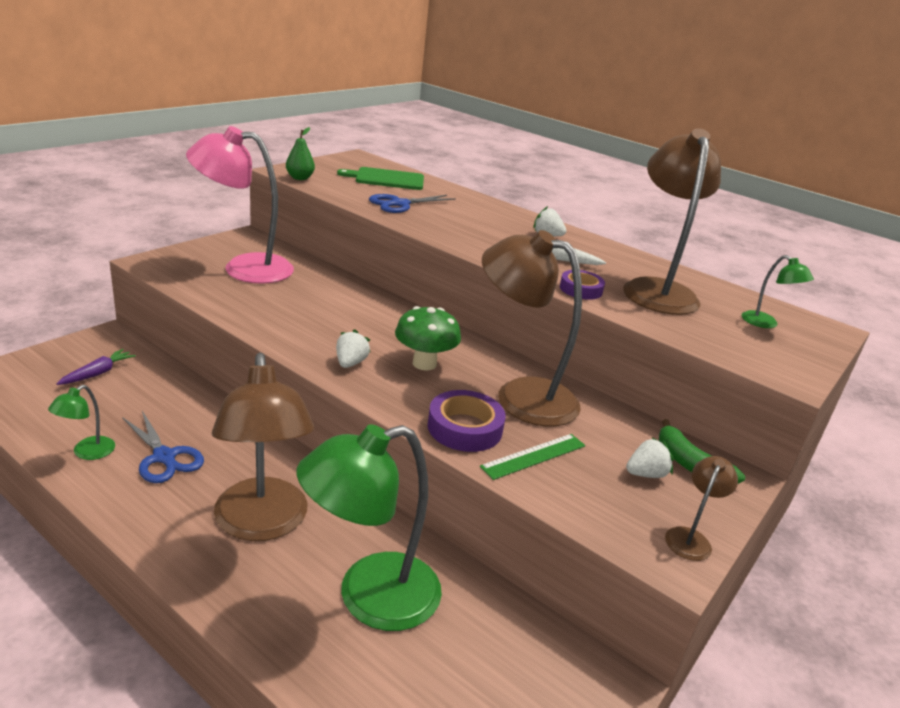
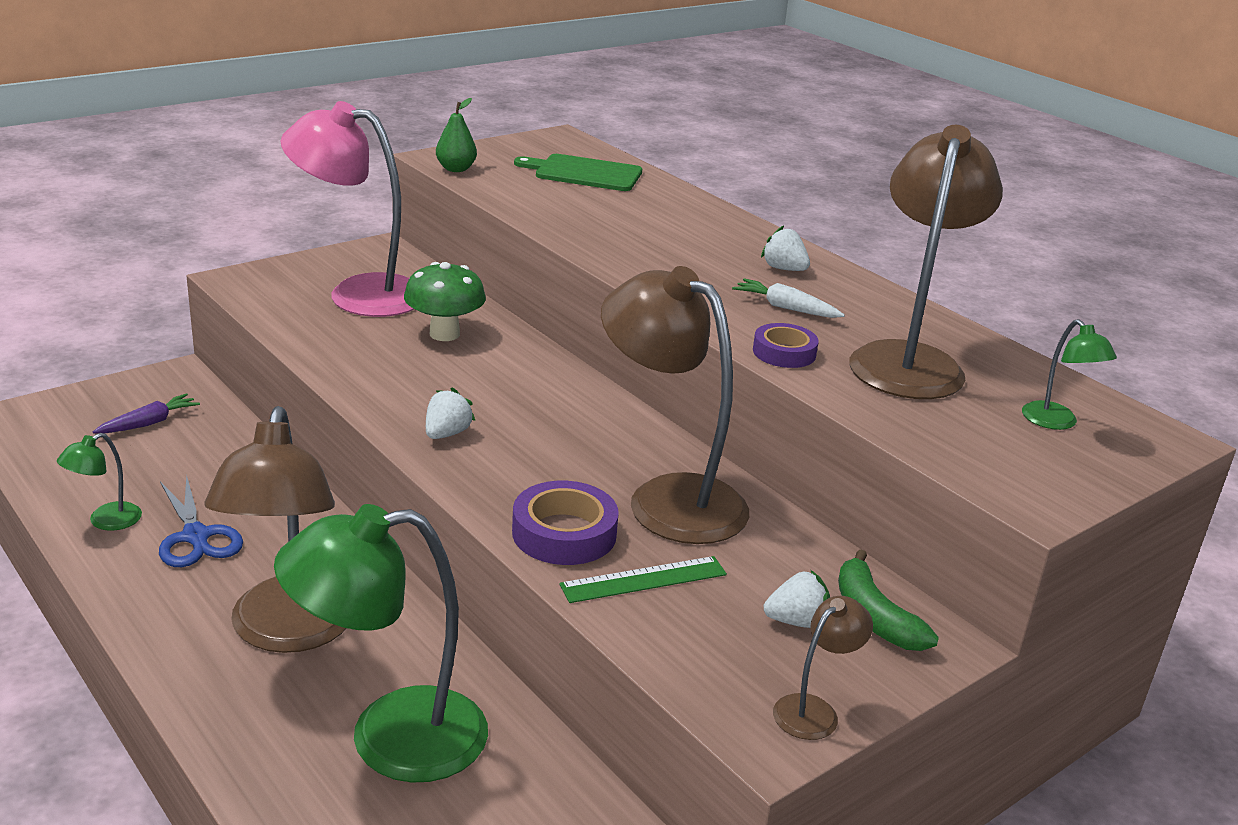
camera: 15 degrees right, 0 degrees up
(400, 204) = (582, 212): blue scissors -> none
(424, 363) = (550, 443): green mushroom -> green mushroom (444, 334)

